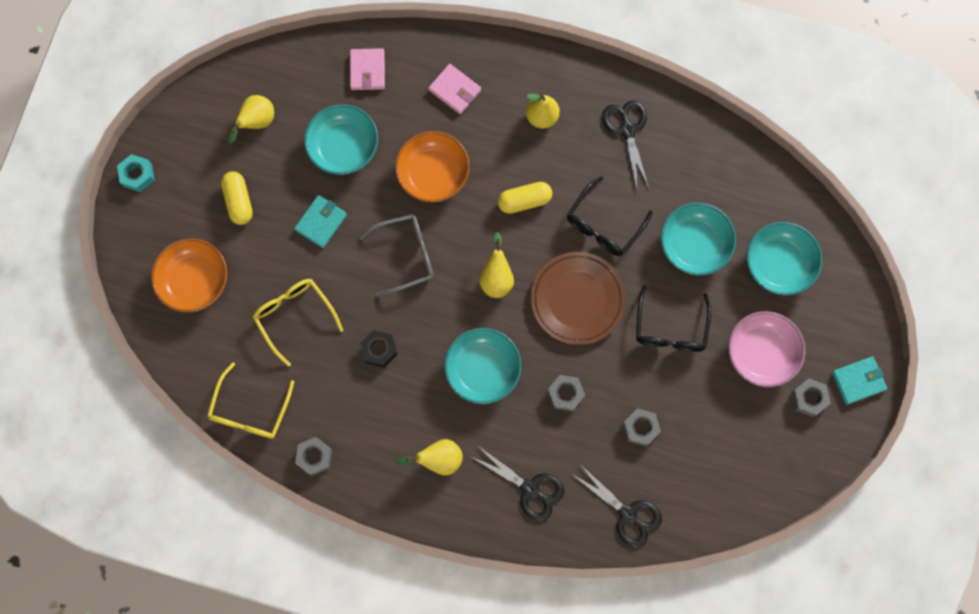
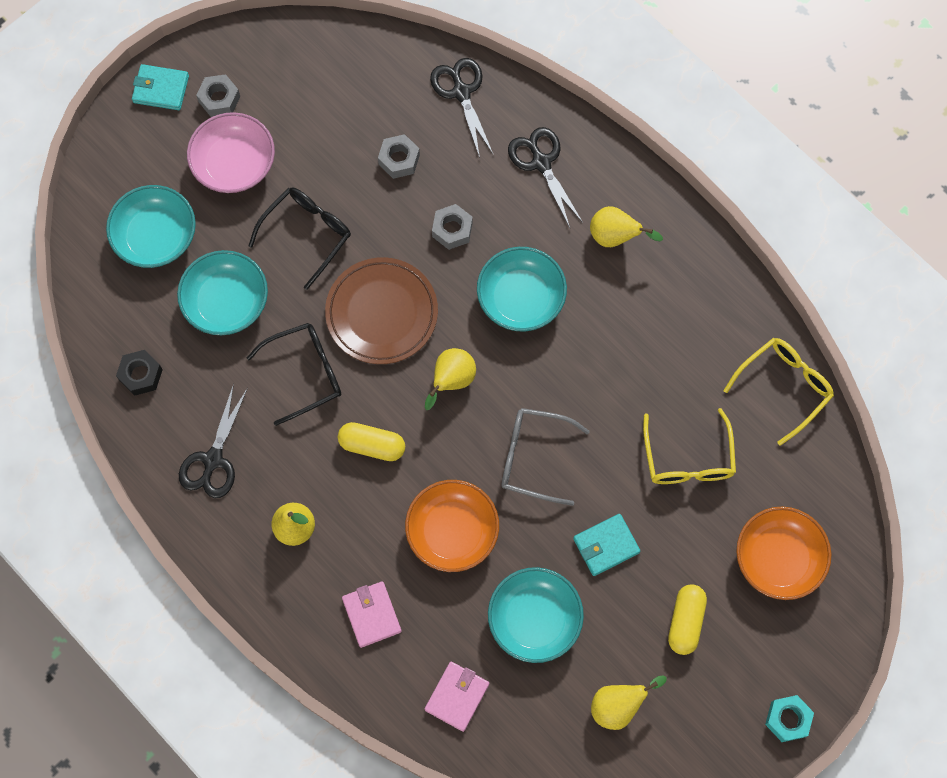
camera: 150 degrees left, 5 degrees down
(315, 456) = (739, 306): grey nut -> none
(379, 350) = (616, 375): black nut -> black nut (141, 375)

